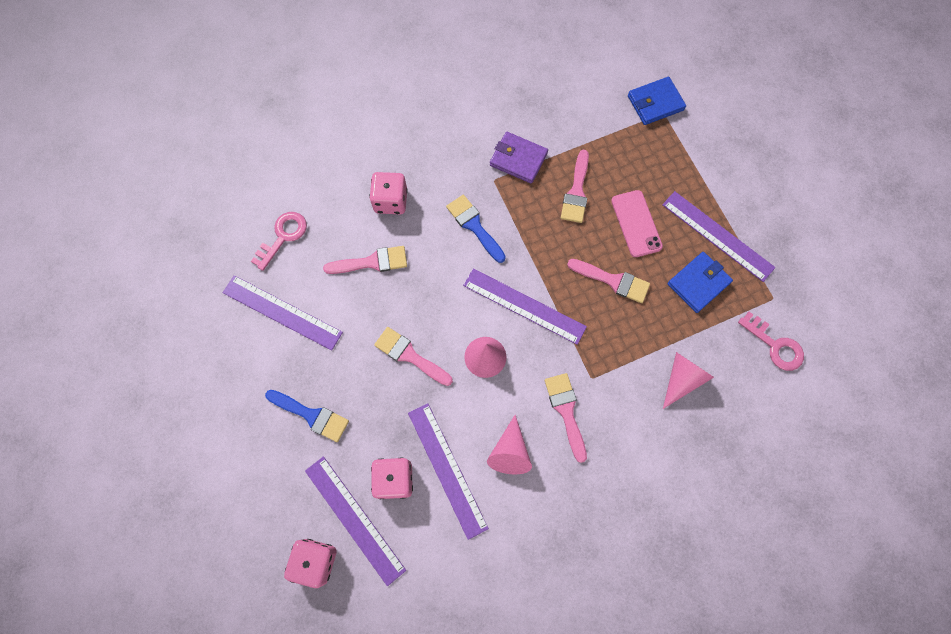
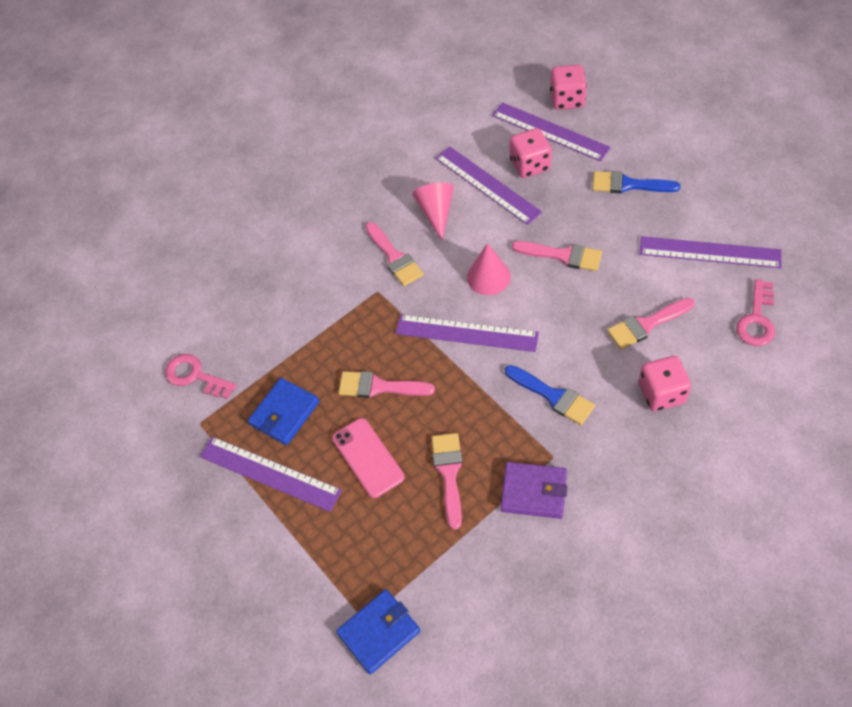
camera: 170 degrees right, 15 degrees down
(682, 379) = (288, 317): pink cone -> none

